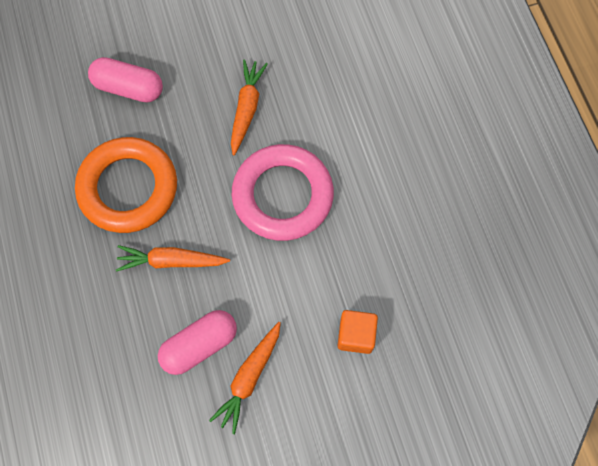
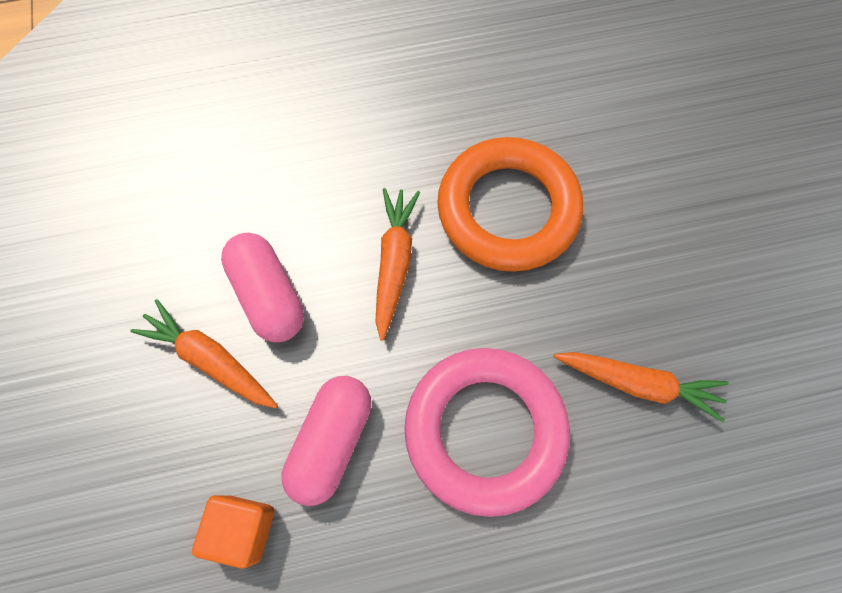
camera: 95 degrees right, 0 degrees up
(128, 88) = (668, 212): pink capsule -> pink capsule (331, 441)

